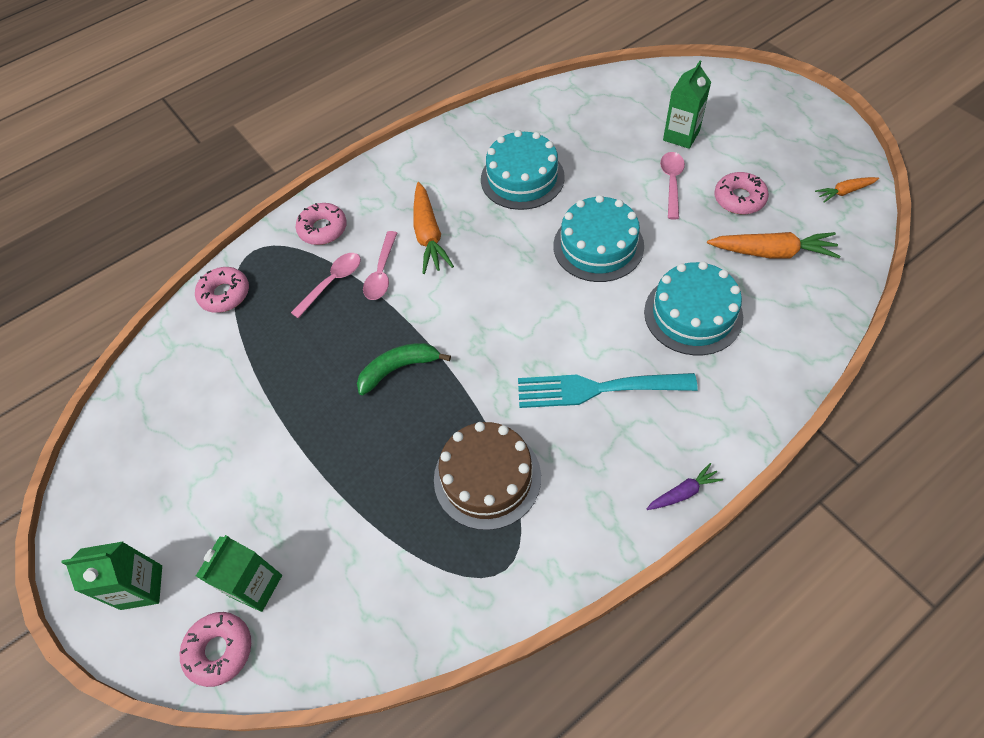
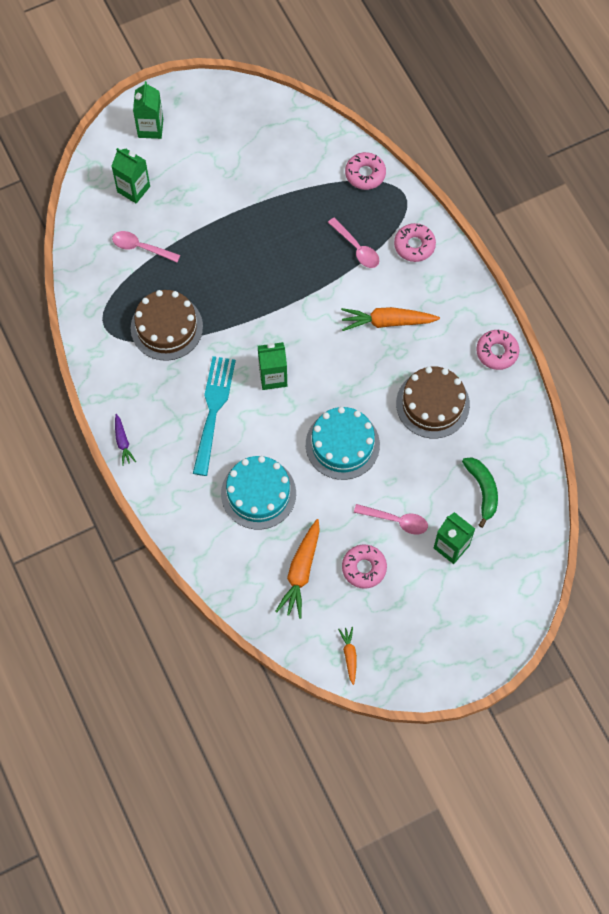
camera: 95 degrees right, 10 degrees up
(219, 650) = (101, 169): pink donut -> pink donut (497, 352)
(382, 273) = (357, 283): pink spoon -> pink spoon (141, 247)
(399, 368) = (266, 285): green banana -> green banana (483, 490)
(522, 178) = (432, 404): turquoise cake -> brown cake
(530, 332) = (273, 377): none -> green carton

